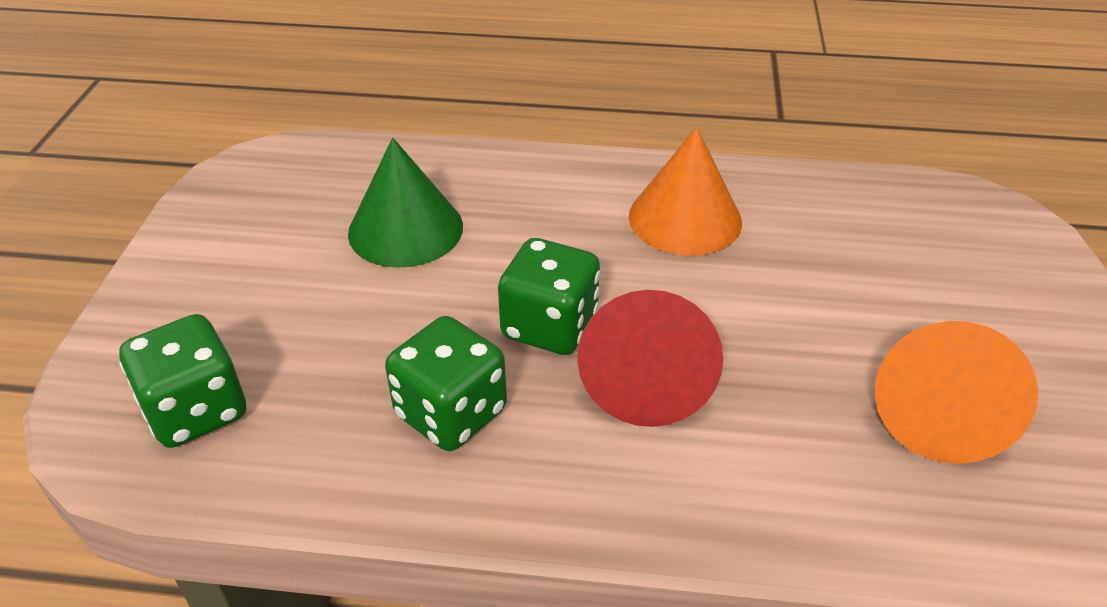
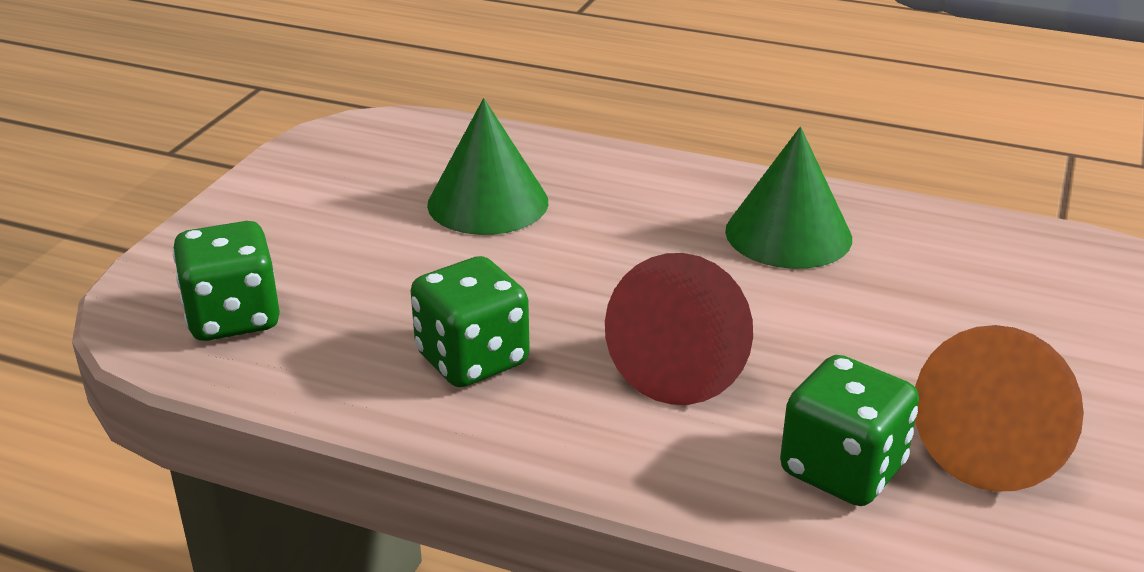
camera: 15 degrees right, 10 degrees down
(549, 326) = (601, 305): green dice -> green dice (842, 470)
(685, 218) = (788, 234): orange cone -> green cone

